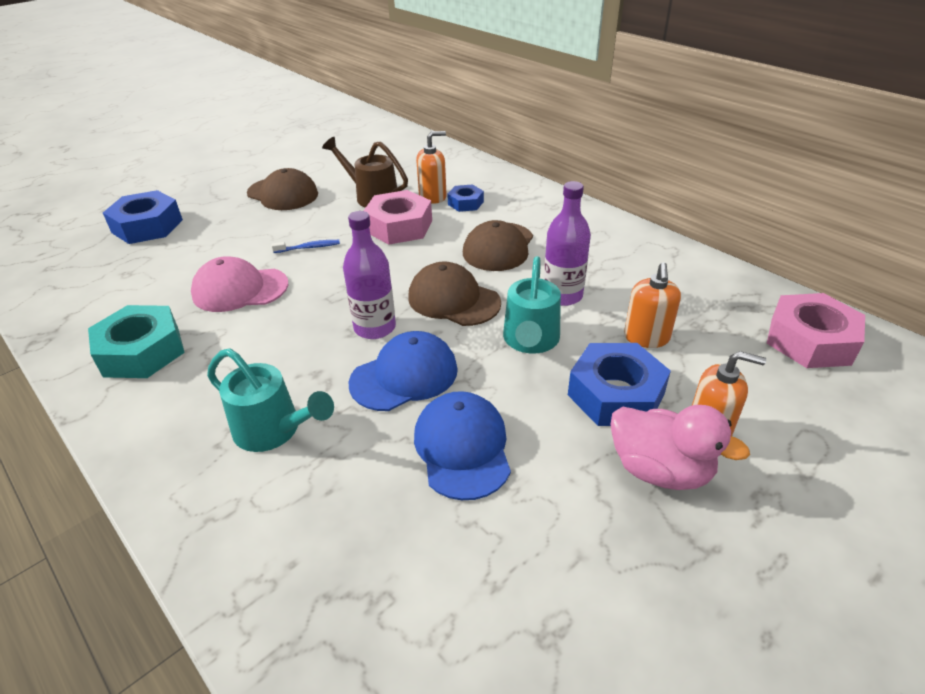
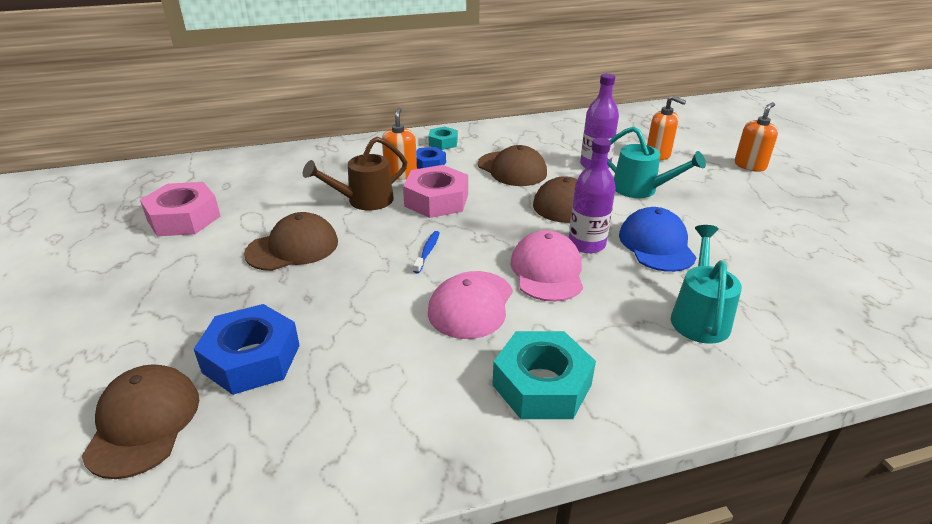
camera: 65 degrees left, 5 degrees down
(83, 217) = (143, 423): none -> brown cap
(274, 431) = (699, 316): turquoise watering can -> turquoise watering can turned 45 degrees counterclockwise
(311, 315) = (547, 271): none -> pink cap
(462, 447) = (742, 240): blue cap -> none
(518, 196) = (443, 143): none -> turquoise nut
(615, 394) = (708, 179): blue nut -> none
(660, 470) = (776, 187): pink duck -> none
(810, 340) = (684, 118): pink nut -> pink nut (184, 218)

